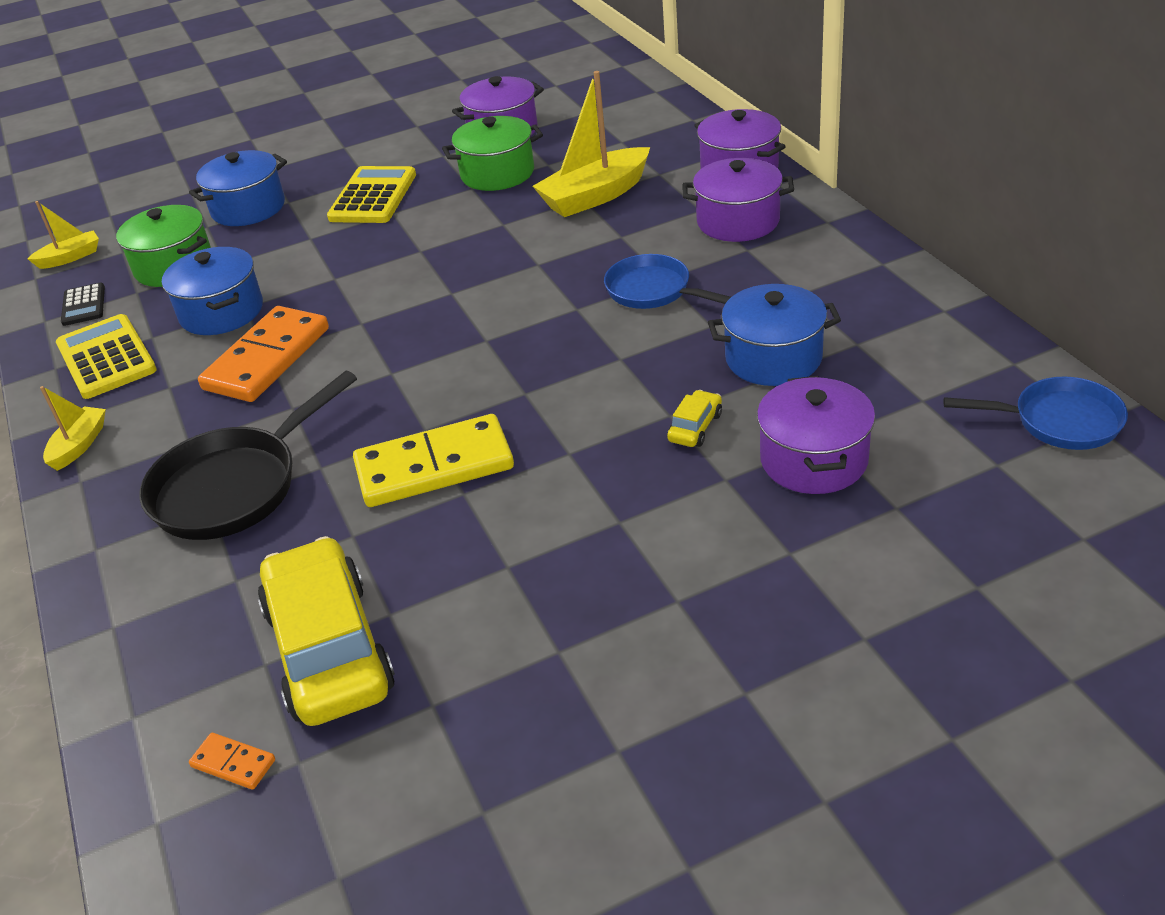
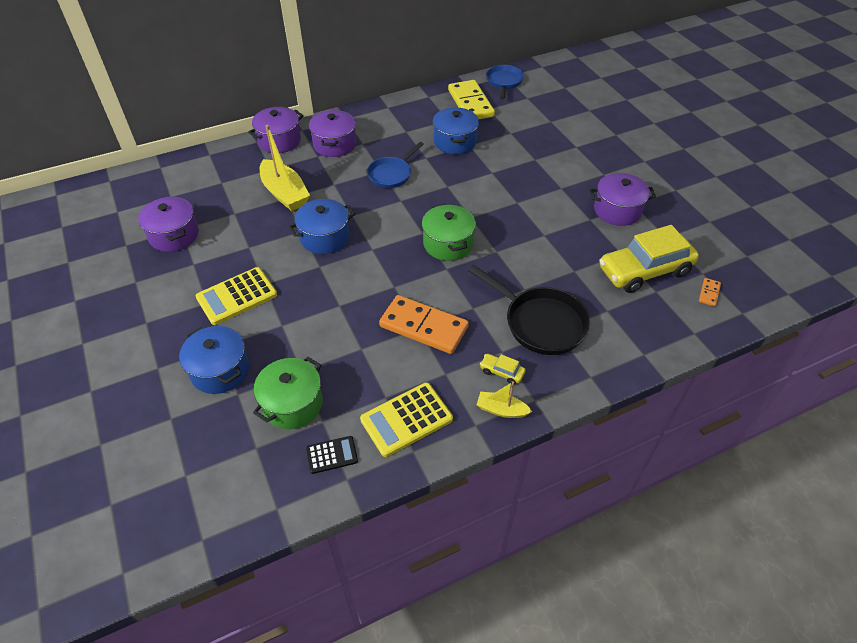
camera: 95 degrees left, 10 degrees up
(70, 257) = (251, 488): yellow boat -> none
(221, 312) = (364, 361): blue pot -> blue pot (325, 237)
(373, 196) = (237, 296): yellow calculator -> yellow calculator turned 45 degrees counterclockwise
(434, 466) = (525, 246): yellow domino -> yellow domino (470, 103)
(497, 173) = (235, 235): green pot -> green pot (448, 244)
(695, 427) = (501, 165): yellow car -> yellow car (502, 372)
(813, 460) = (524, 137): purple pot -> purple pot (617, 210)

